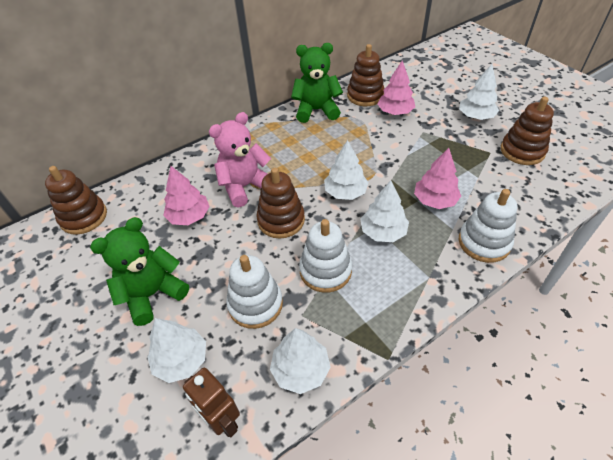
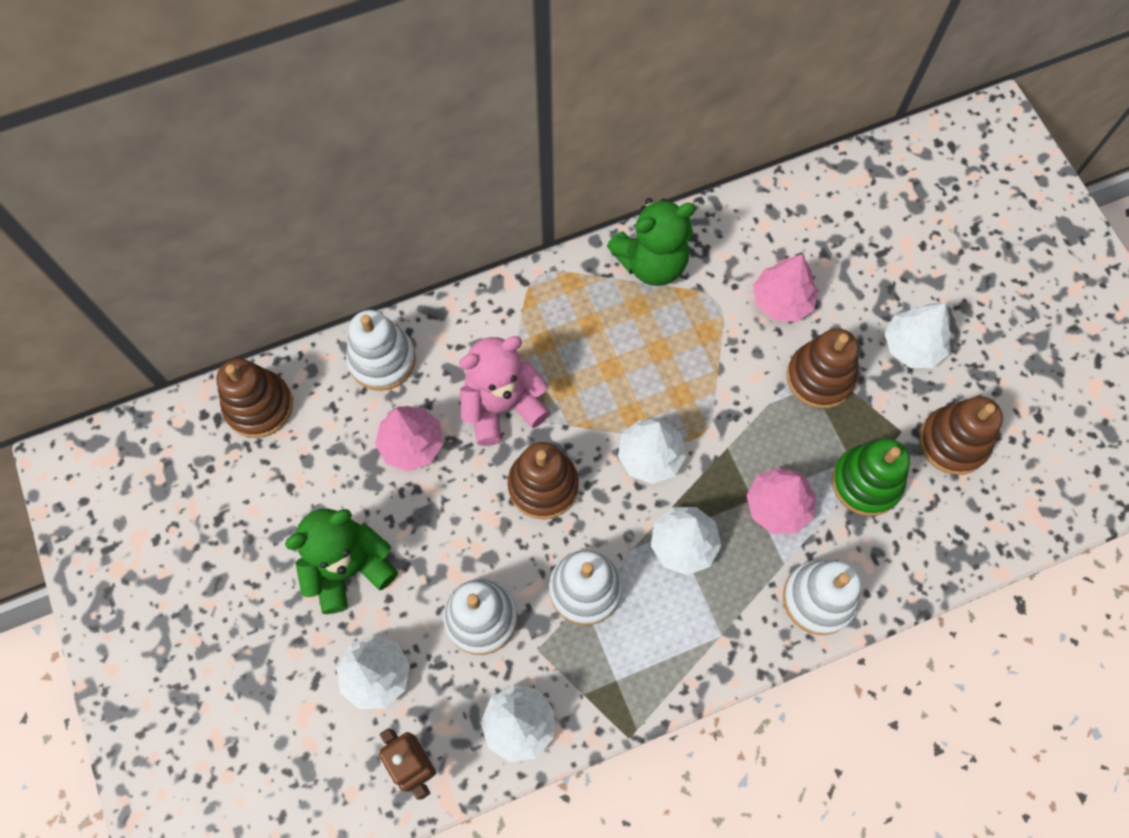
camera: 10 degrees right, 20 degrees up
(164, 179) = (382, 360): none -> white stacking toy
(316, 110) = (651, 263): green teddy bear -> green teddy bear turned 150 degrees clockwise
(365, 96) = (744, 247): brown stacking toy -> brown stacking toy (820, 377)
(482, 178) = (866, 482): none -> green stacking toy

